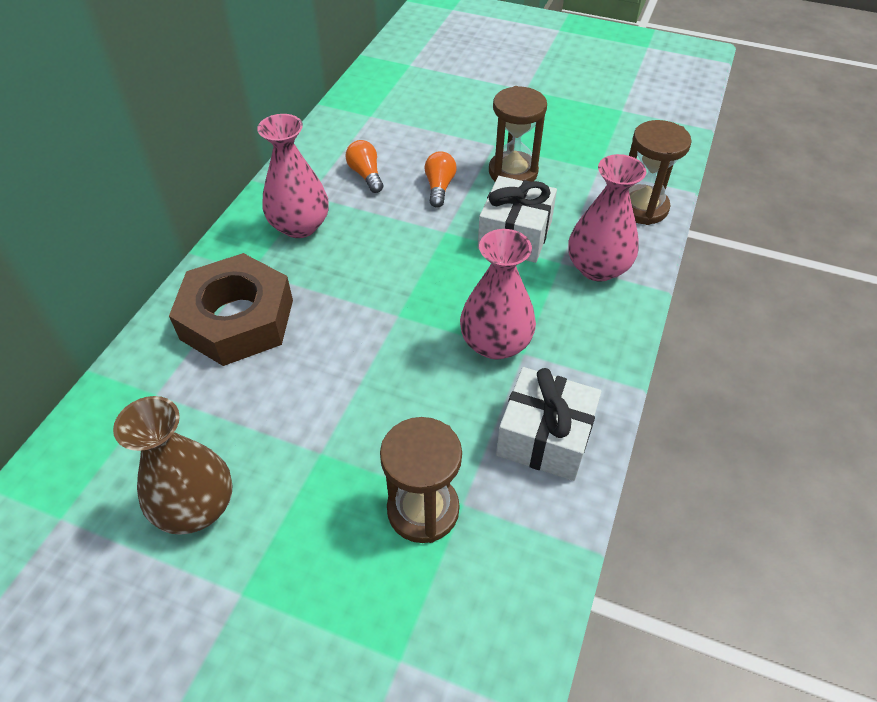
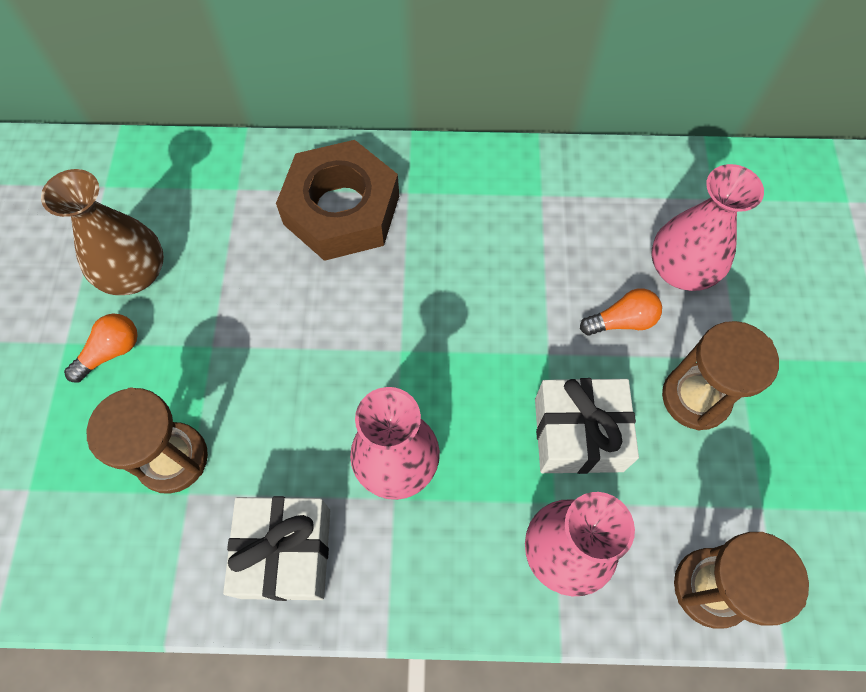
camera: 70 degrees right, 15 degrees up
(300, 226) = (489, 207): pink vase -> pink vase (681, 269)
(366, 175) = (603, 236): orange light bulb -> orange light bulb (111, 352)

